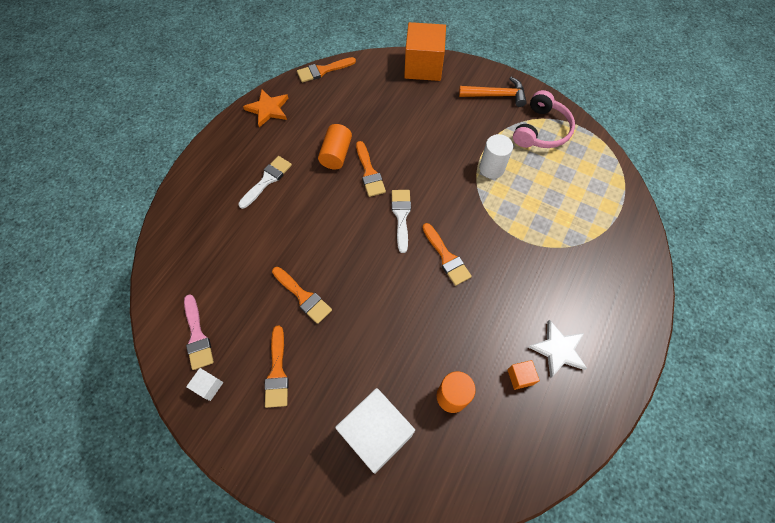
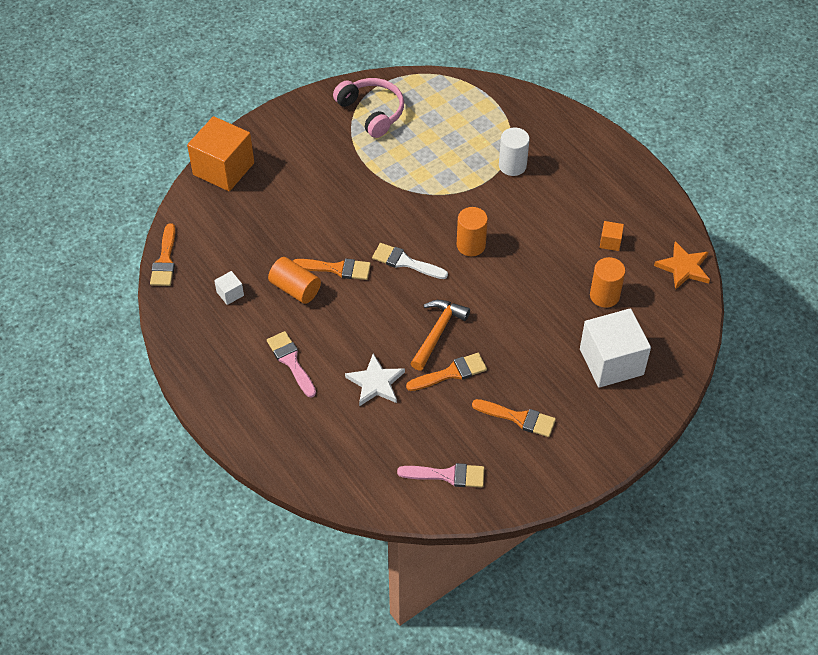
camera: 65 degrees left, 10 degrees down
(208, 386) = (506, 479): white cube -> white cube (230, 294)
(267, 180) = (291, 361): white brush -> pink brush
(268, 109) = (189, 330): orange star -> orange star (683, 267)
(446, 257) = (471, 245): orange brush -> orange cylinder
(491, 168) = (393, 169): white cylinder -> white cylinder (512, 166)
(496, 95) = (305, 126): orange hammer -> orange hammer (438, 332)
(558, 350) = (599, 206): white star -> white star (376, 383)

